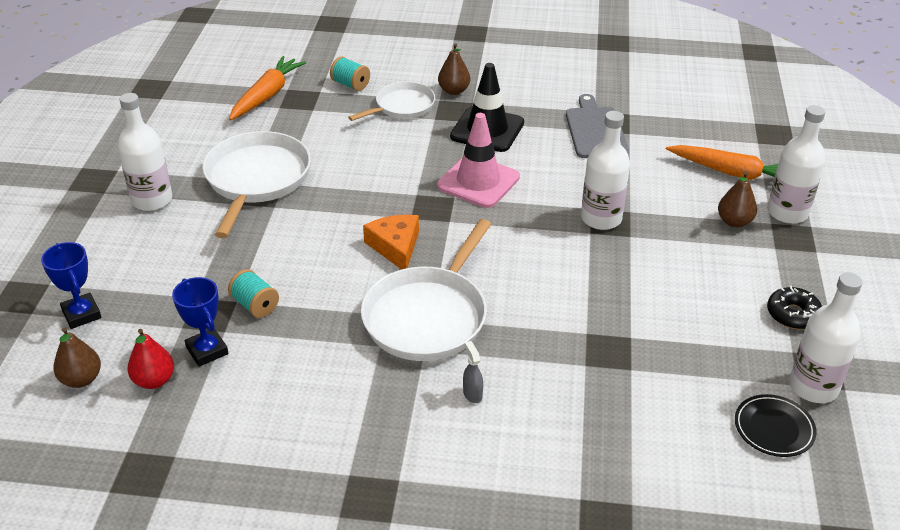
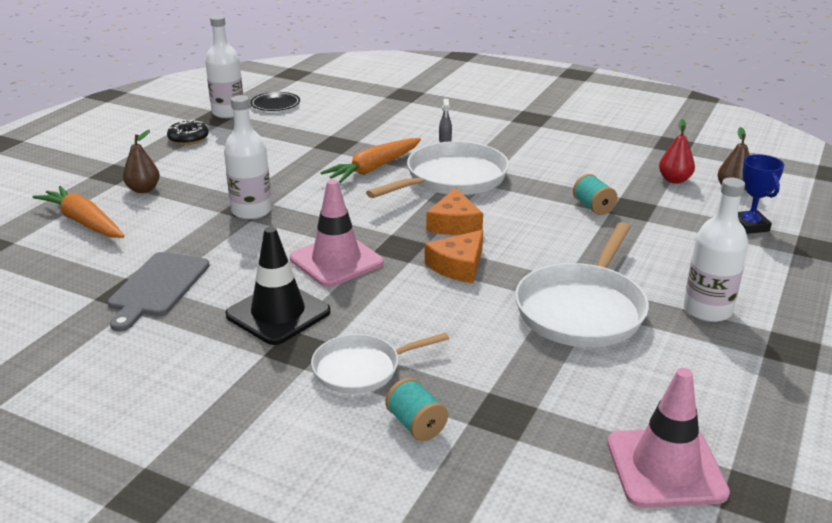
camera: 160 degrees left, 10 degrees down
(199, 91) = (665, 468): none -> pink traffic cone
(207, 350) = (634, 188): blue trophy -> none
(267, 95) = (553, 433): orange carrot -> orange carrot (374, 168)
(371, 199) = (458, 266): none -> orange cheese
(454, 91) = (273, 378): brown pear -> none
(787, 212) = (90, 187): white bottle -> none

